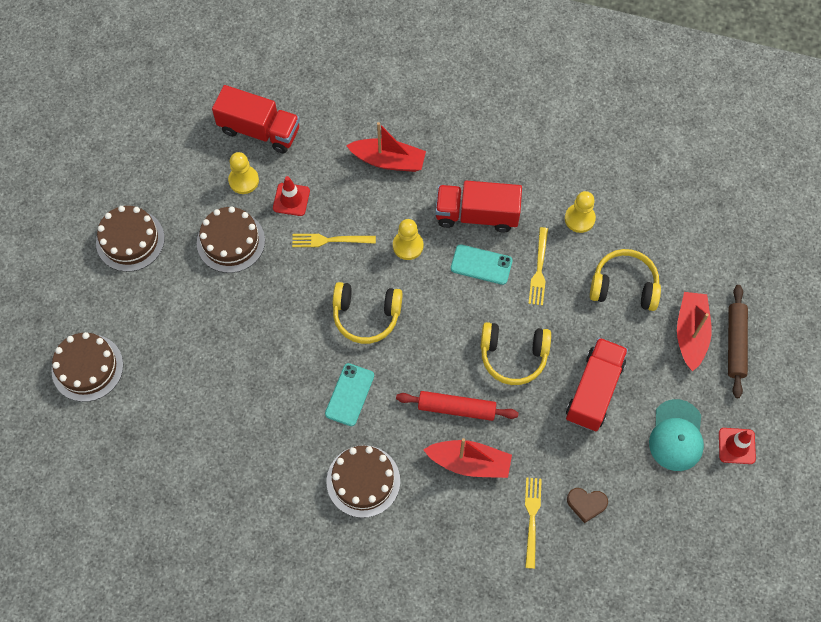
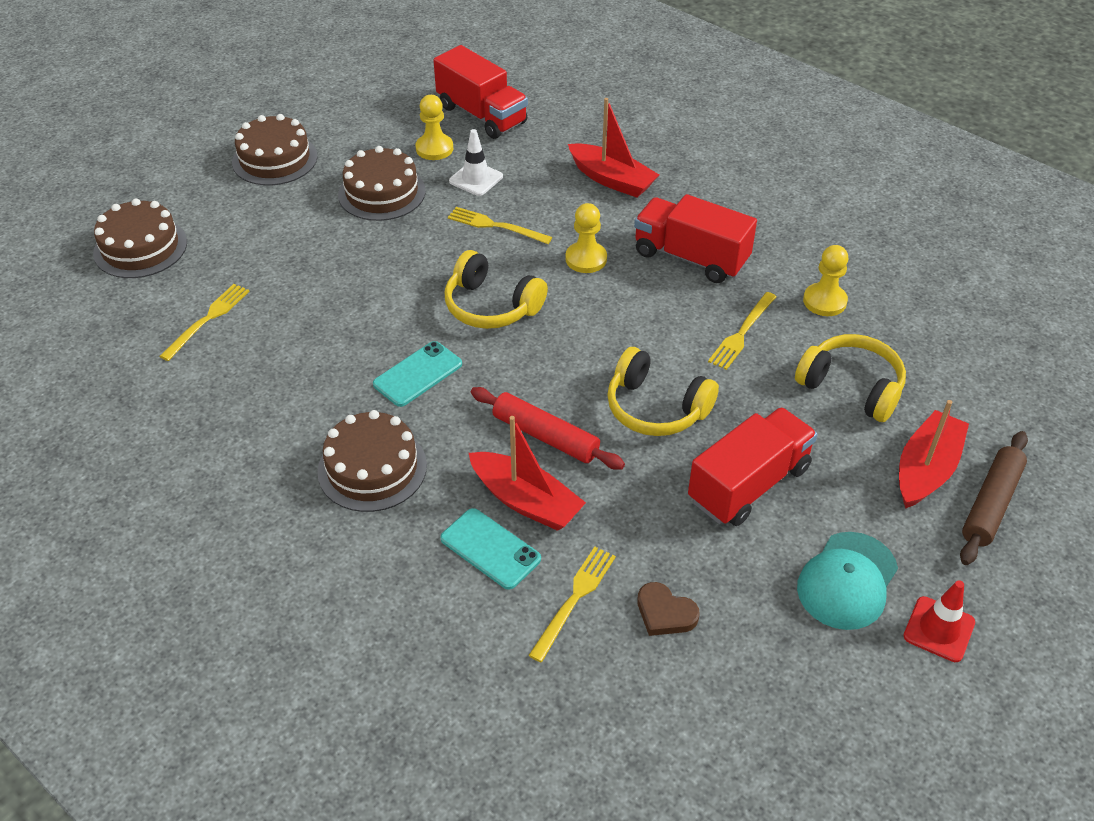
camera: 25 degrees right, 20 degrees down
(180, 411) = (207, 320): none -> yellow fork
(291, 199) = (476, 179): red traffic cone -> white traffic cone
(481, 264) = (668, 305): turquoise phone -> turquoise phone (490, 549)

